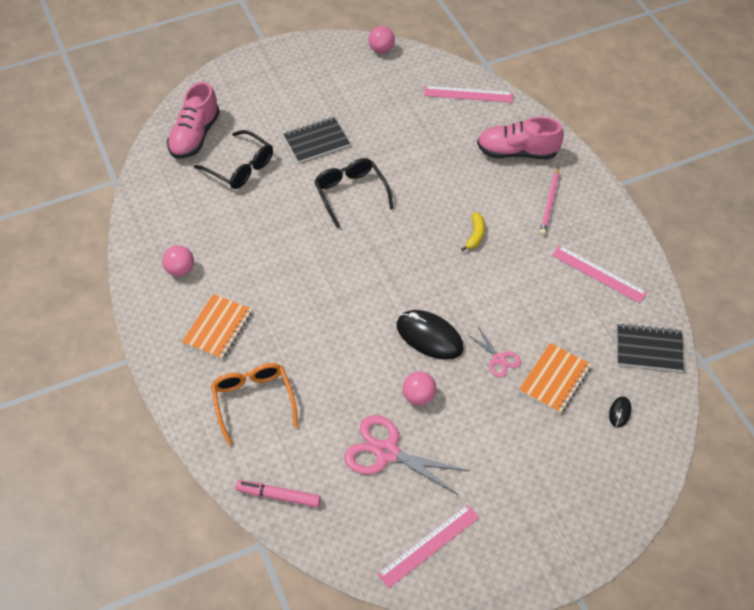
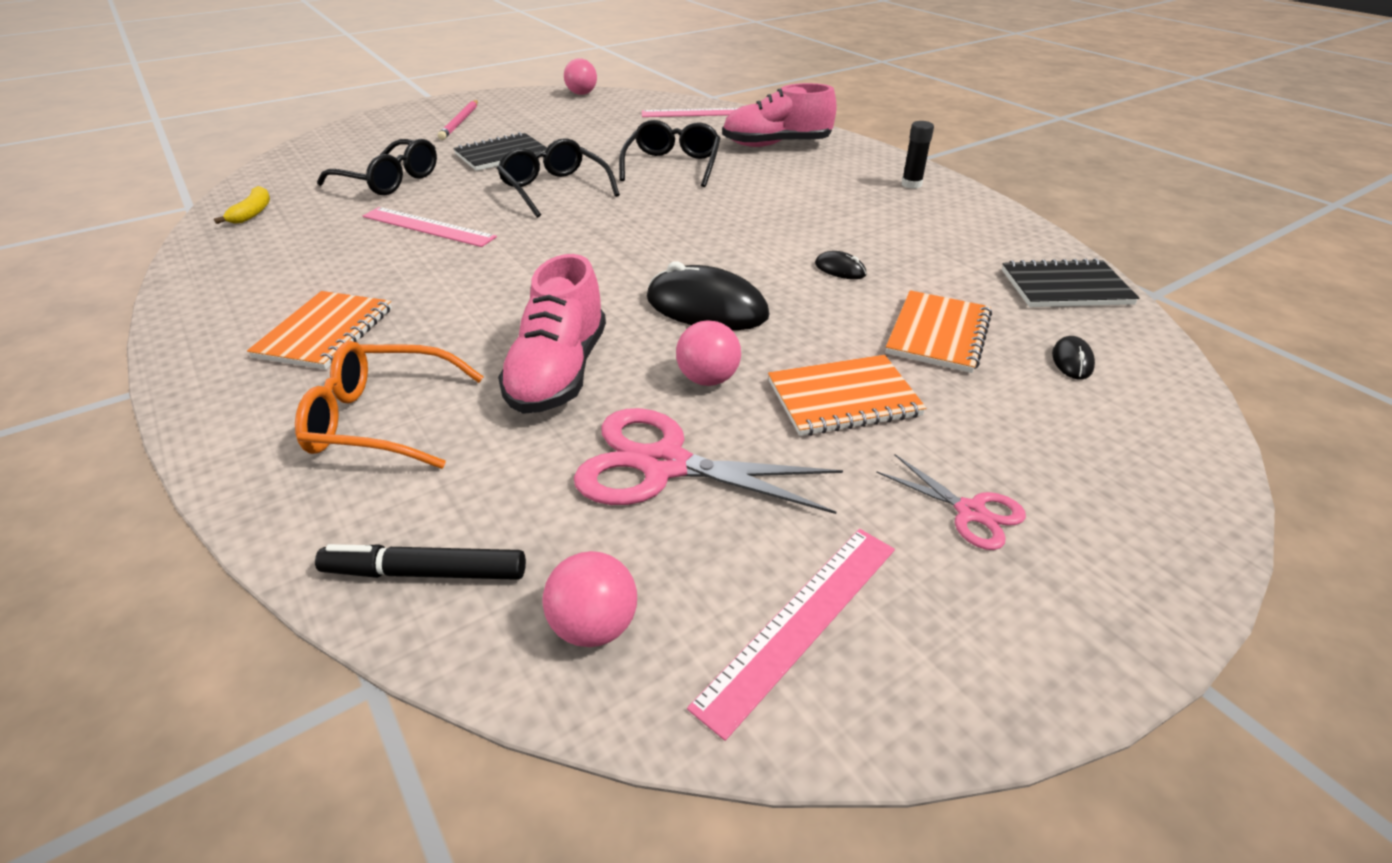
camera: 10 degrees left, 15 degrees down
(180, 270) = (271, 276): pink ball -> pink ball (594, 626)
(195, 136) = (325, 162): pink shoe -> pink shoe (559, 372)
(253, 401) = (381, 420): orange glasses -> orange glasses turned 60 degrees counterclockwise
(278, 496) = (425, 572): pink marker -> black marker
(436, 172) = (672, 165): none -> black glasses
(475, 235) = (745, 208): yellow banana -> yellow banana (252, 213)
(485, 421) = (843, 398): none -> orange notebook
(499, 359) = (833, 320): pink scissors -> pink scissors (970, 512)
(517, 311) = (840, 269): none -> black mouse
(550, 203) = (838, 176): pink pencil -> pink pencil (460, 122)
(598, 220) = (911, 184): none -> black glue stick
(598, 274) = (940, 226): pink ruler -> pink ruler (428, 227)

